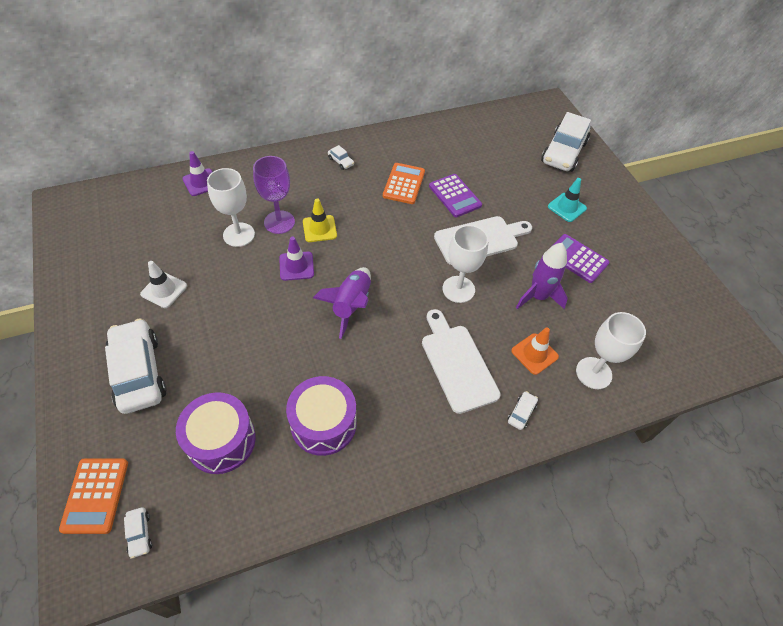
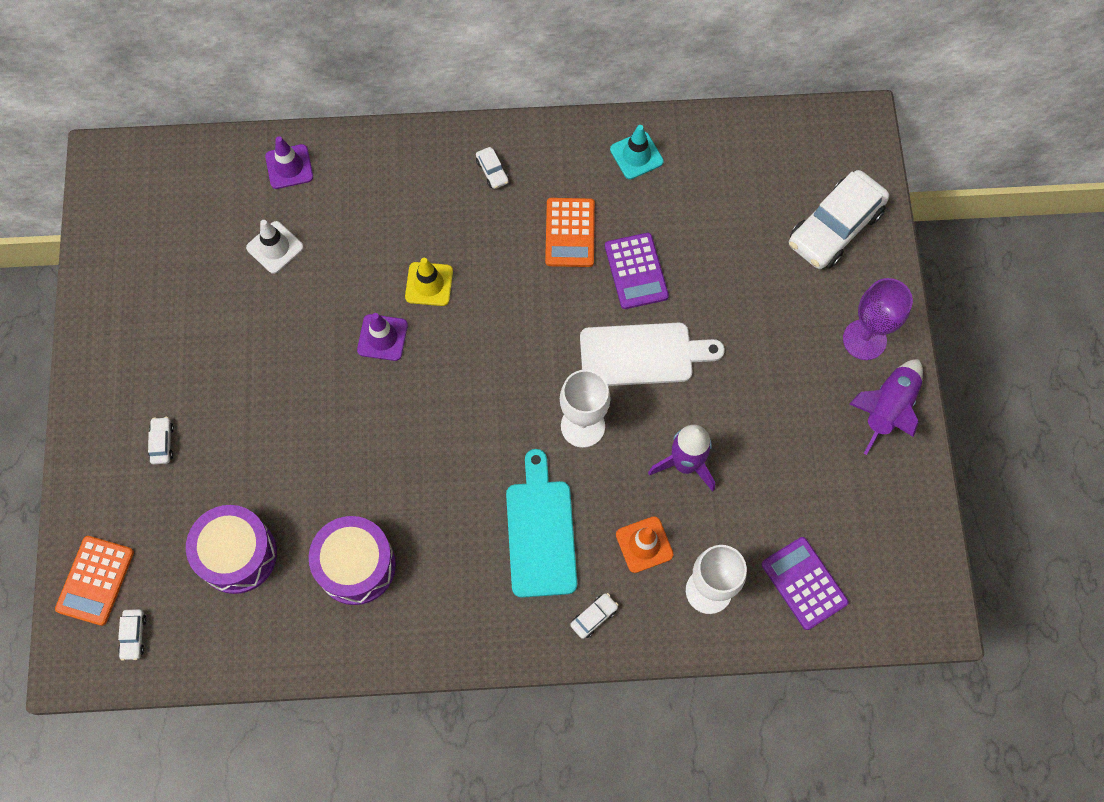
camera: 20 degrees right, 15 degrees up
(139, 372) = (162, 443): white car -> white car, size x0.41
(164, 290) = (210, 333): white traffic cone -> white traffic cone (275, 247)
(239, 235) = (320, 269): white goblet -> none
(279, 222) = (378, 260): purple goblet -> purple goblet (864, 339)
(351, 305) = (435, 414): purple rocket -> purple rocket (887, 409)
(404, 184) = (570, 233): orange calculator -> orange calculator turned 150 degrees clockwise
(457, 363) = (540, 532): white cutting board -> turquoise cutting board
(567, 207) = (792, 330): turquoise traffic cone -> turquoise traffic cone (636, 155)
(576, 258) = (766, 419): purple calculator -> purple calculator (804, 583)

